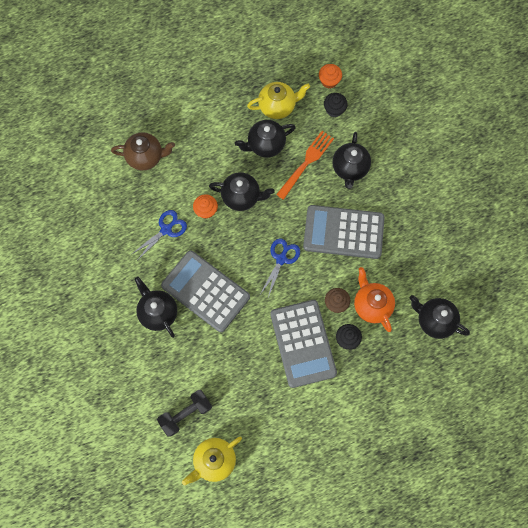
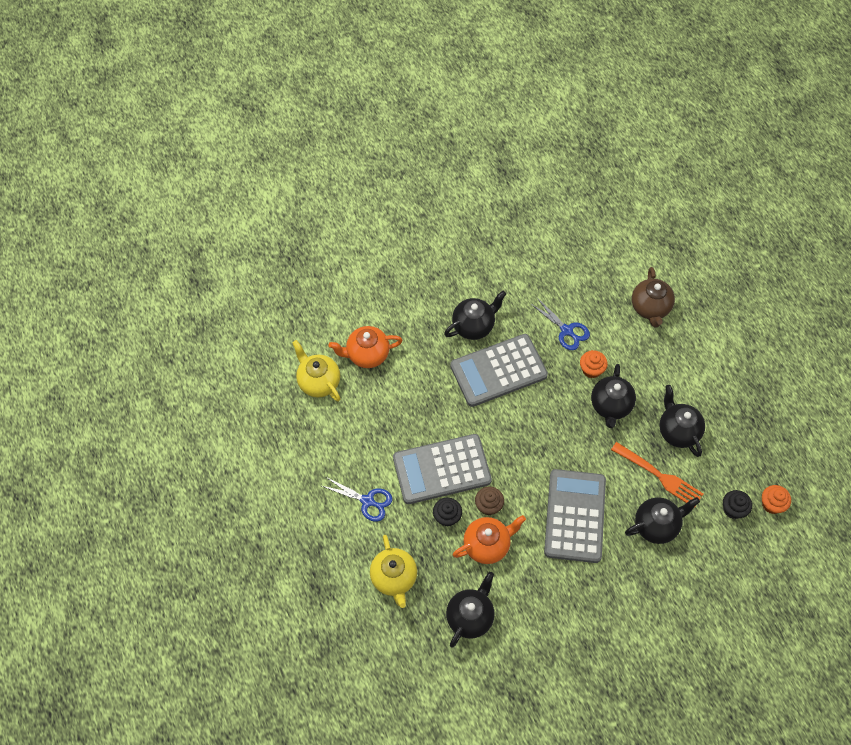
camera: 90 degrees right, 10 degrees down
(185, 414) = (367, 354): black dumbbell -> orange teapot
(205, 291) = (498, 371): grey calculator -> grey calculator turned 150 degrees counterclockwise
(277, 107) = (729, 444): yellow teapot -> yellow teapot (394, 578)
(281, 259) = (538, 447): blue scissors -> blue scissors (367, 501)
(350, 168) = (656, 525): black teapot -> black teapot turned 150 degrees clockwise

